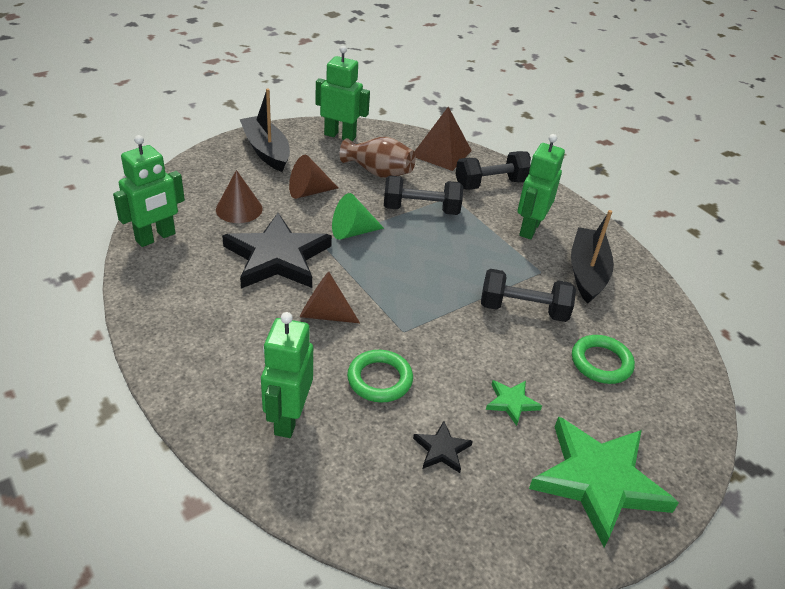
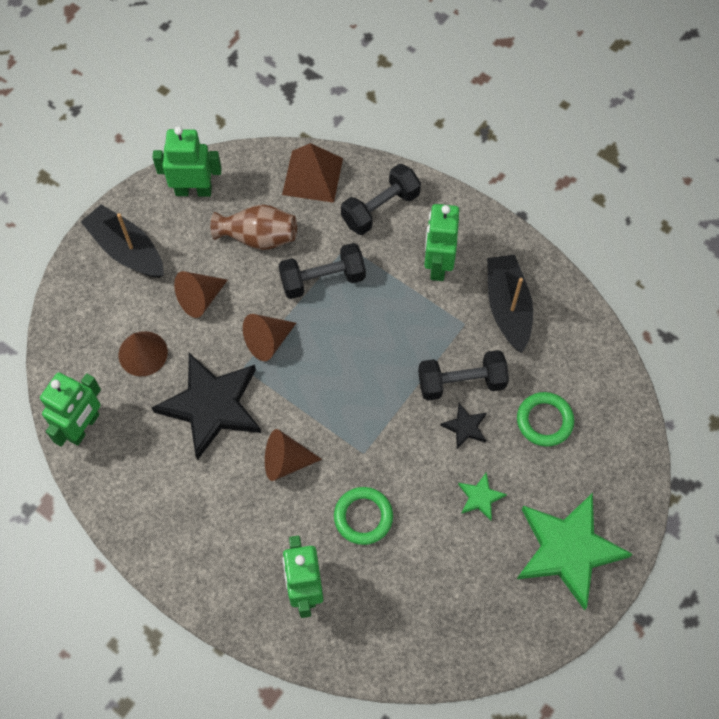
camera: 15 degrees left, 25 degrees up
(352, 232) = (268, 341): green cone -> brown cone
(441, 449) = (438, 569): black star -> black star (465, 427)

